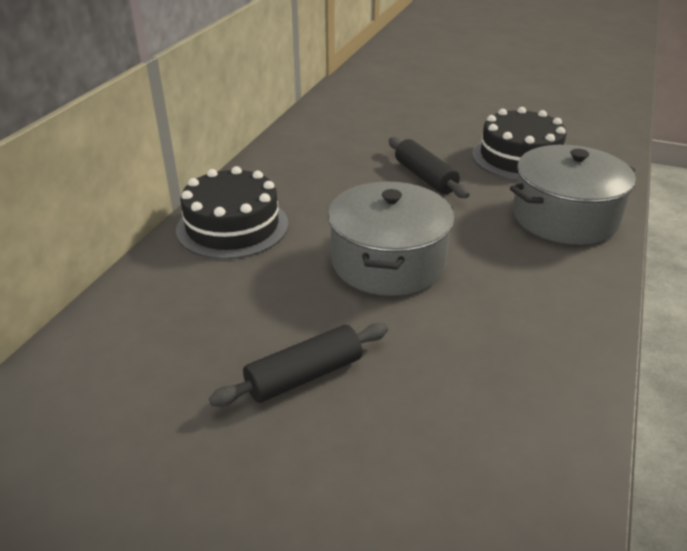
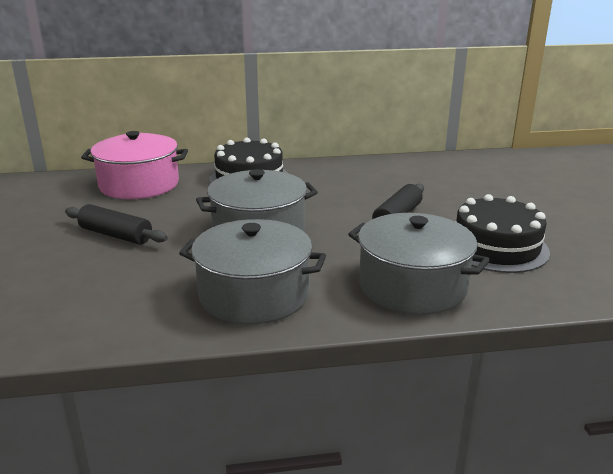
camera: 60 degrees right, 10 degrees down
(147, 318) = (139, 185): none -> pink pot
(533, 306) = (254, 294): none -> grey pot

